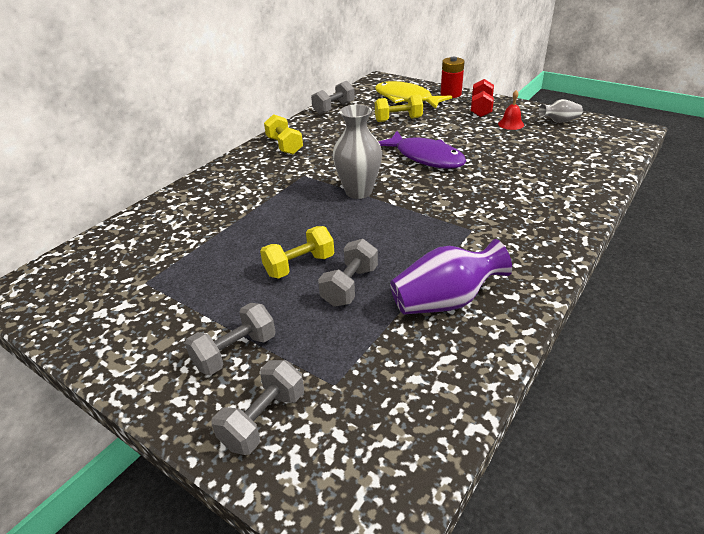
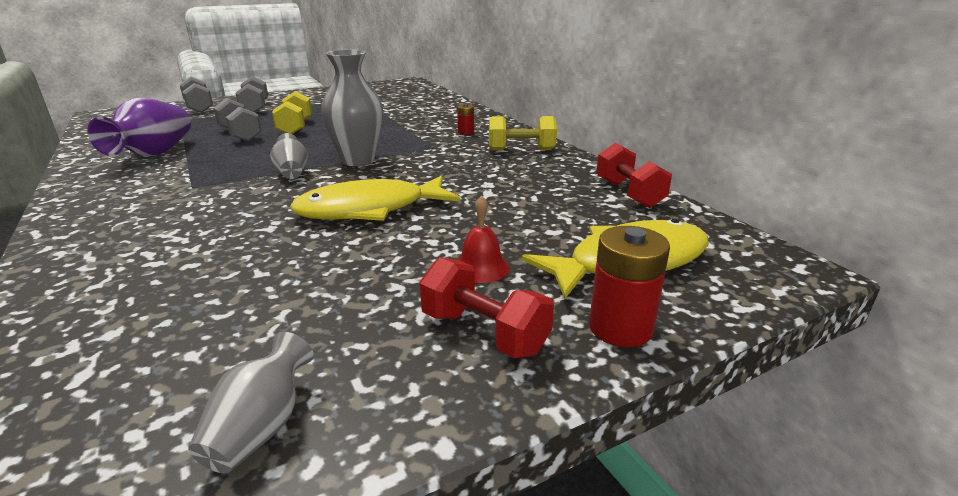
camera: 115 degrees right, 10 degrees down
(254, 175) = (465, 132): none -> red battery
(334, 108) = (629, 193): grey dumbbell -> red dumbbell
(398, 120) = (526, 227): yellow dumbbell -> none
(406, 205) = (292, 172): none -> grey vase
(426, 157) = (369, 210): purple fish -> yellow fish
(511, 124) = (358, 335): red bell -> red bell (481, 267)

